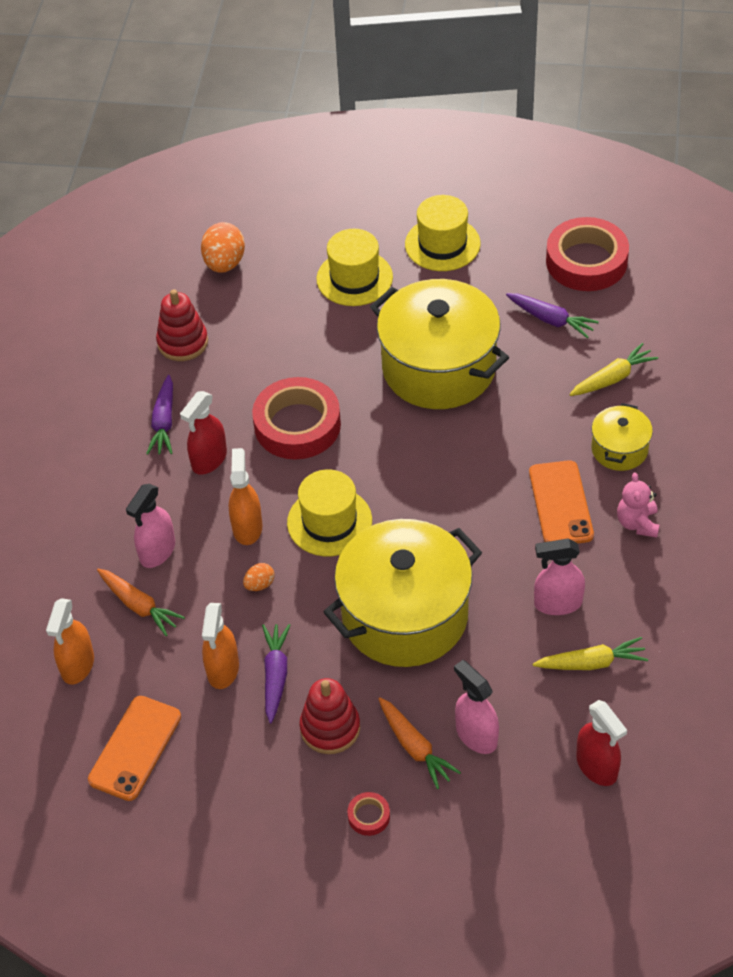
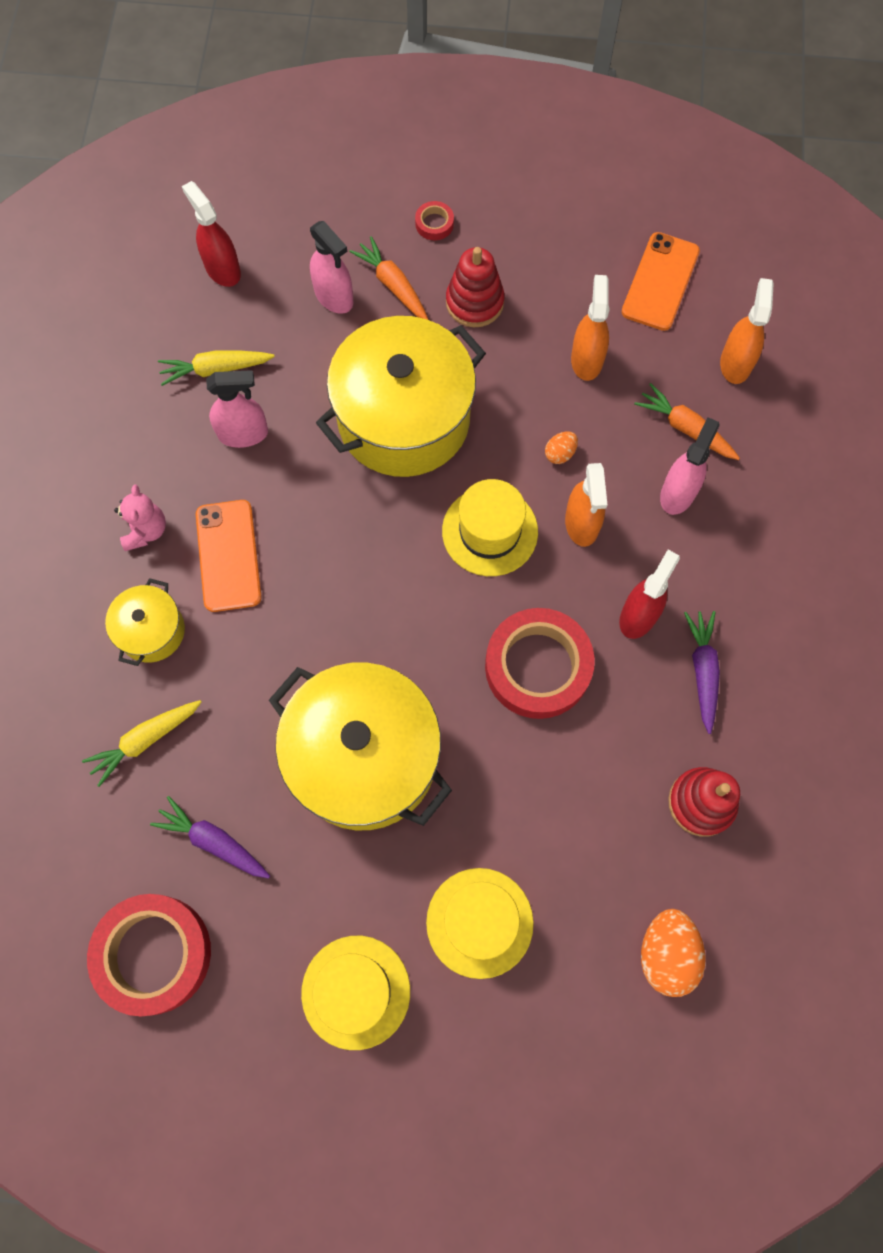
camera: 175 degrees right, 20 degrees up
(275, 675) = (533, 354): purple carrot -> none

